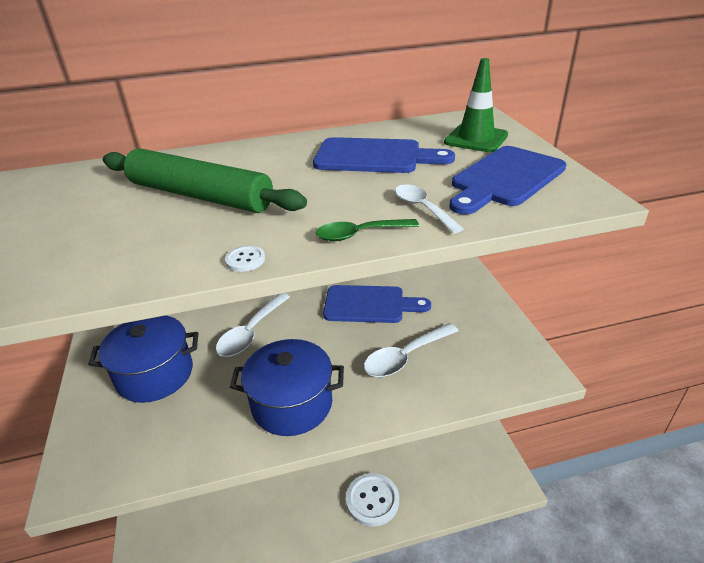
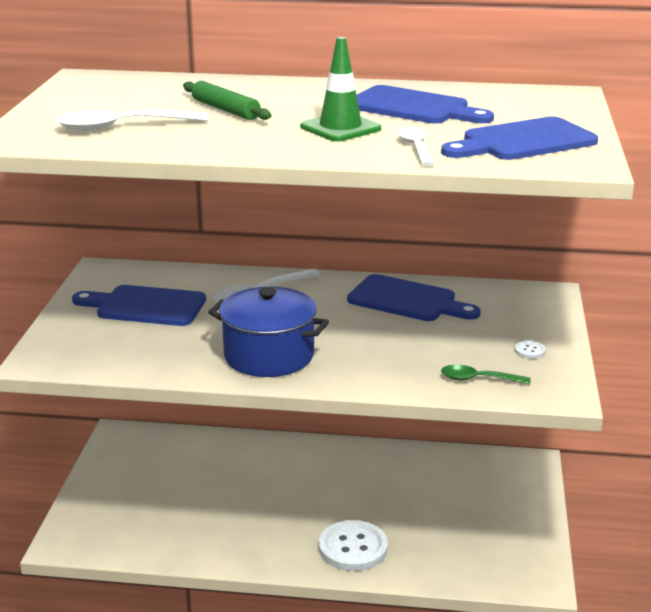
camera: 20 degrees right, 10 degrees down
(155, 374) = (145, 306): blue pot -> blue cutting board
(199, 195) = (225, 110): green rolling pin -> green rolling pin, size x0.58
(245, 260) = (233, 152): white button -> white button (529, 351)
(360, 234) = (341, 154): green spoon -> green spoon (478, 379)
(405, 357) = (415, 349): white spoon -> white spoon (122, 127)
(476, 139) = (537, 109): green traffic cone -> green traffic cone (340, 128)

